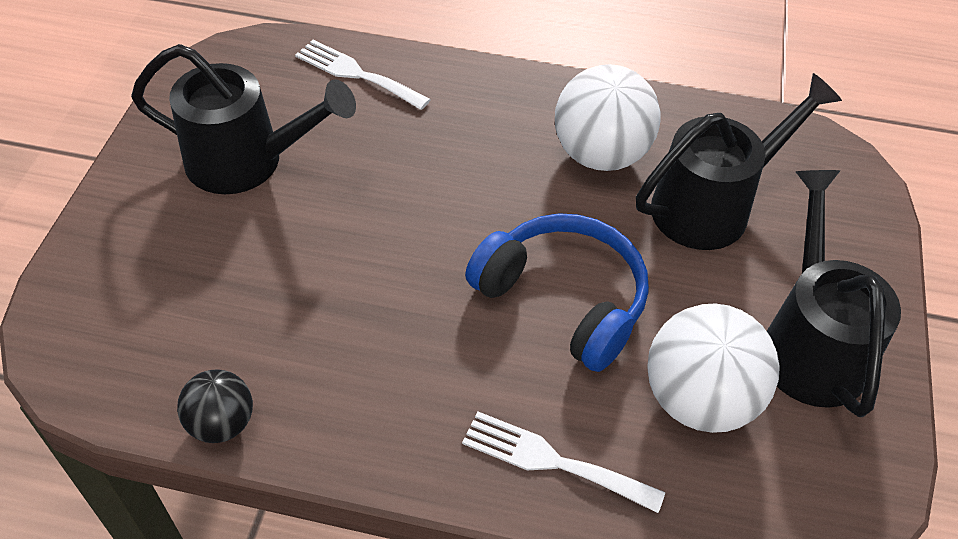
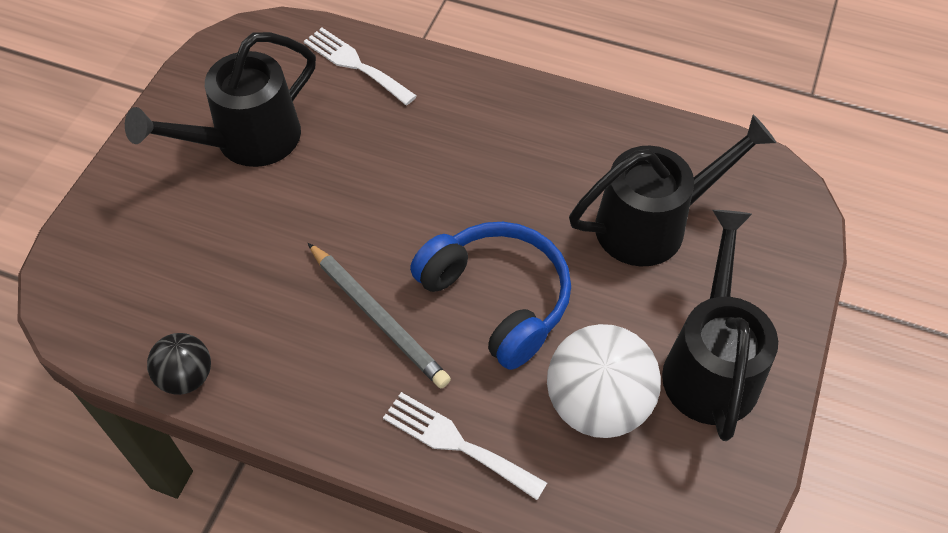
camera: 10 degrees right, 5 degrees up
(248, 162) = (246, 141): black watering can -> black watering can turned 120 degrees clockwise
(433, 333) = (377, 317): none -> grey pencil
(600, 155) = (561, 164): white ball -> none

